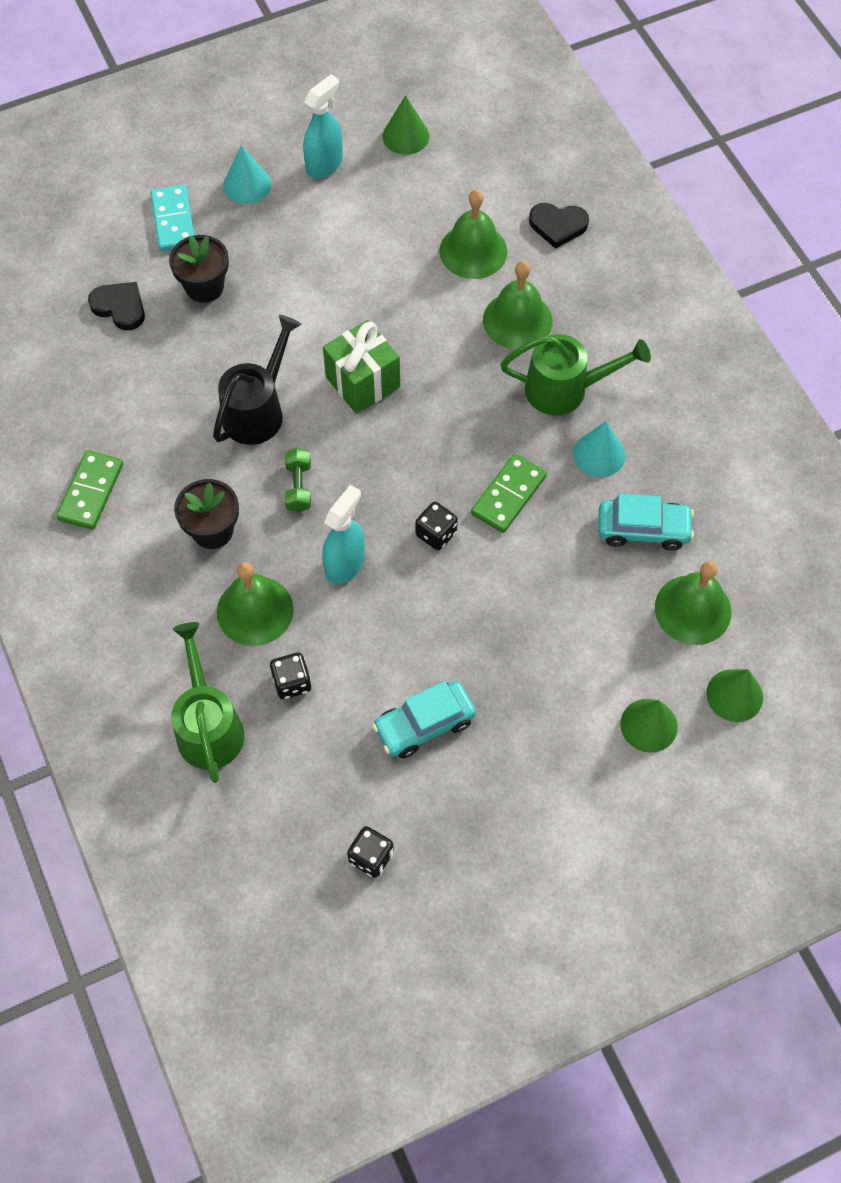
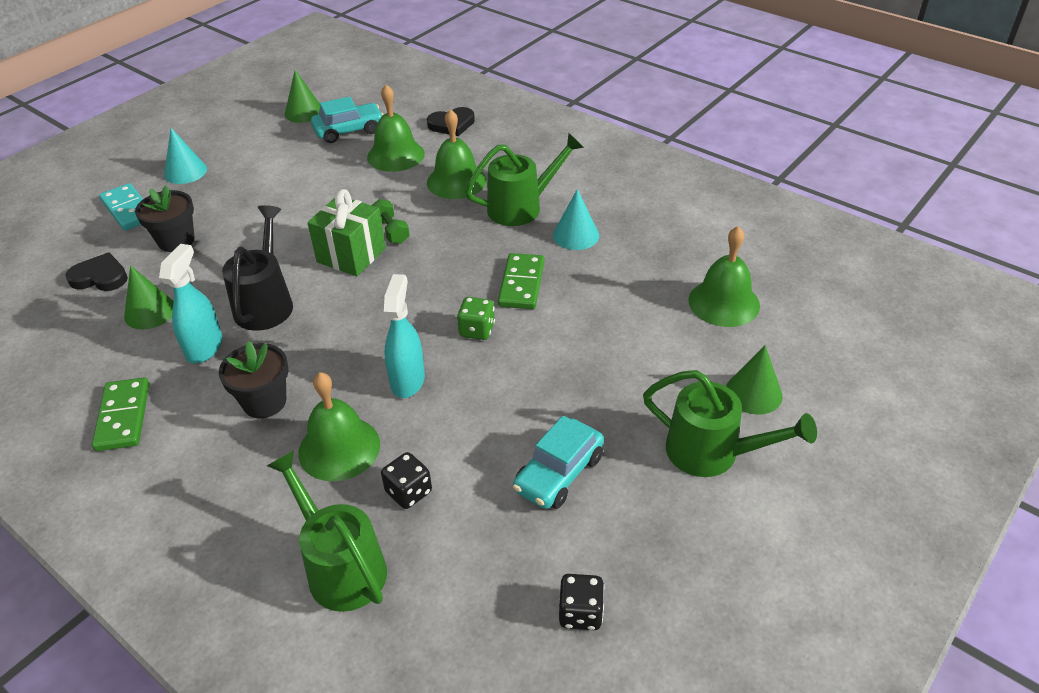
camera: 25 degrees left, 20 degrees down
(299, 487) = (332, 341): green dumbbell -> green dumbbell (391, 231)
(324, 165) = (246, 143): turquoise spray bottle -> turquoise spray bottle (205, 348)
(436, 534) = (477, 330): black dice -> green dice
(569, 769) = (713, 453): none -> green watering can
(643, 529) = (645, 267): turquoise car -> turquoise car (349, 131)
(734, 695) = (803, 345): green cone -> green cone (150, 312)

